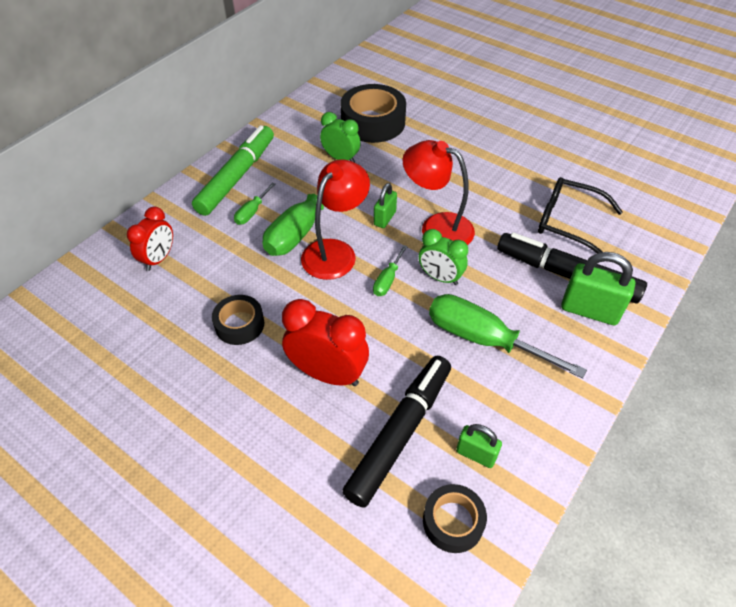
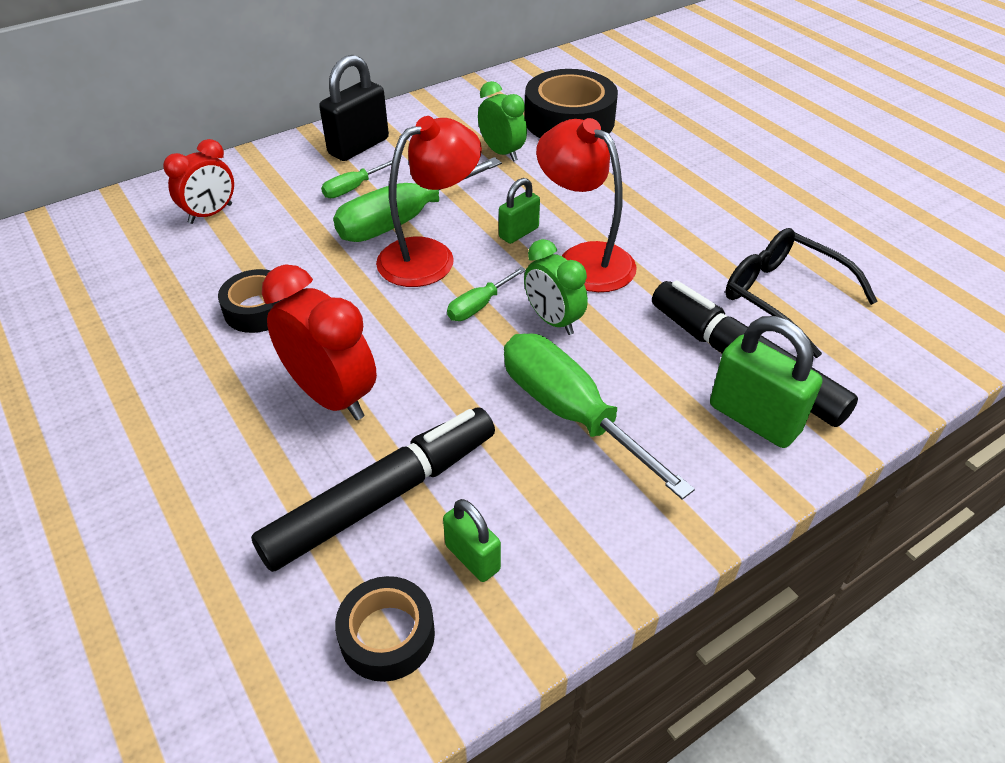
camera: 20 degrees right, 5 degrees down
(237, 177) = (358, 146): green marker -> black padlock

